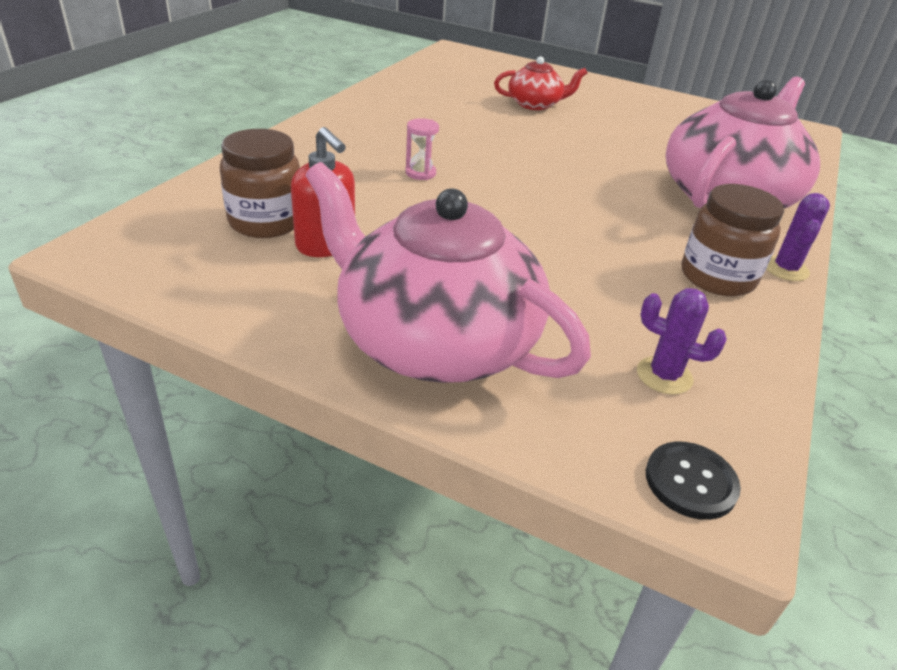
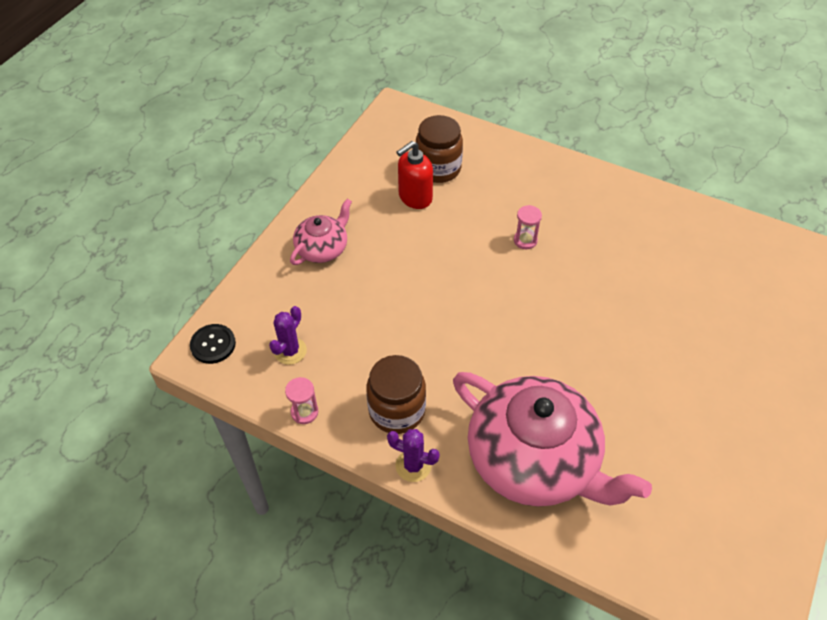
camera: 95 degrees right, 15 degrees up
(434, 340) = (322, 248): pink teapot -> pink teapot, size x0.49
(535, 104) = (710, 330): red teapot -> none
(766, 358) = (304, 412): none -> pink hourglass

